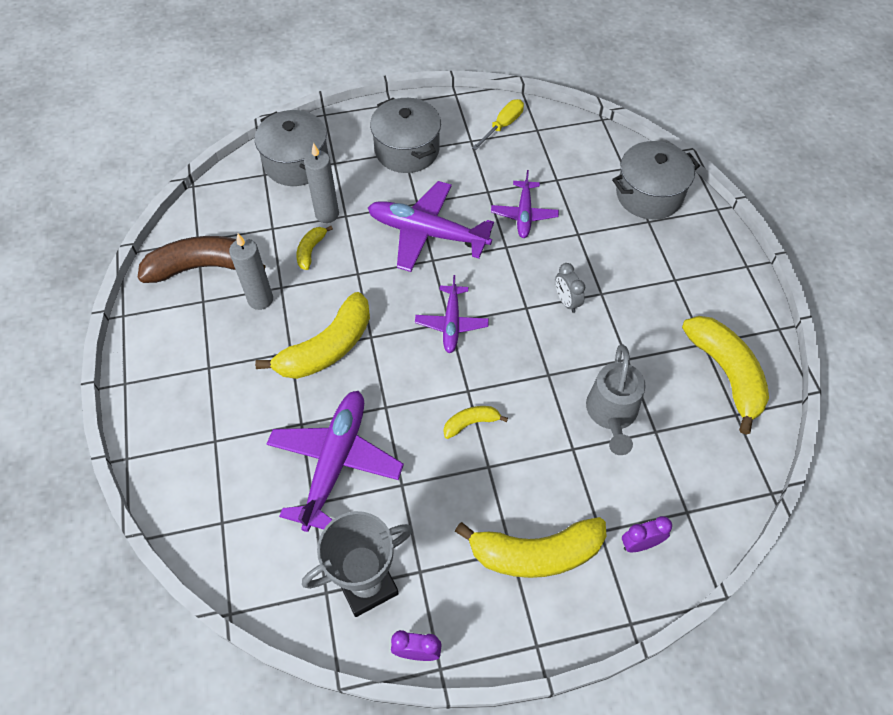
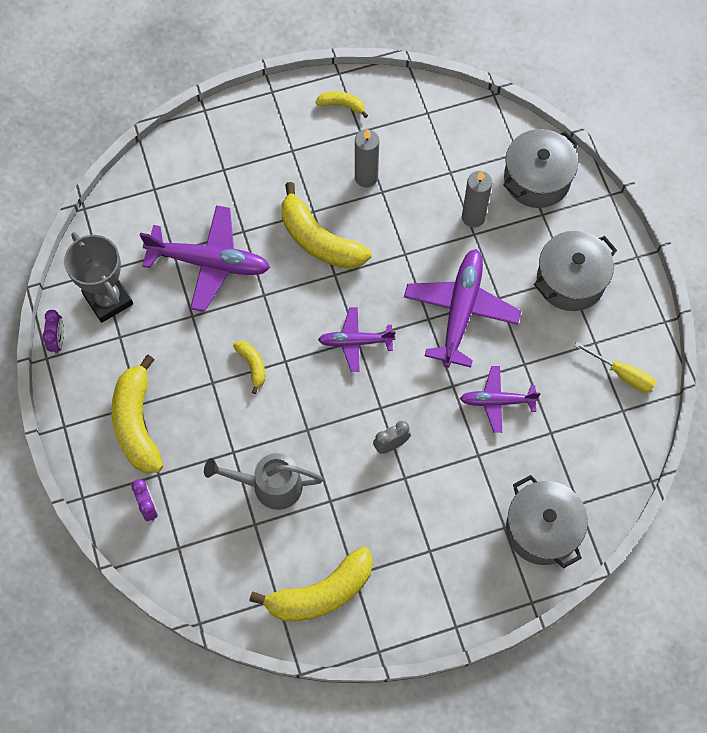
camera: 85 degrees right, 10 degrees up
(202, 267) = (397, 123): brown banana -> none
(311, 251) = (426, 210): yellow banana -> yellow banana (342, 105)

